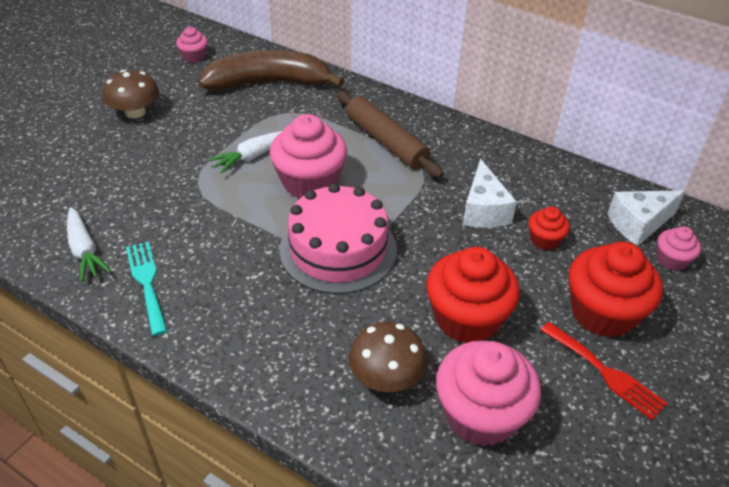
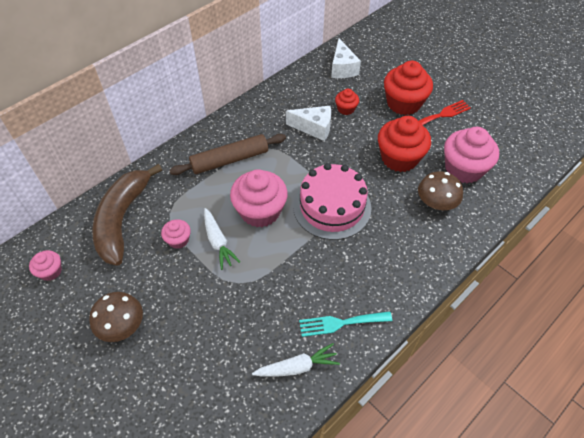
camera: 75 degrees left, 10 degrees up
(672, 260) = (371, 66): pink cupcake -> pink cupcake (178, 240)

